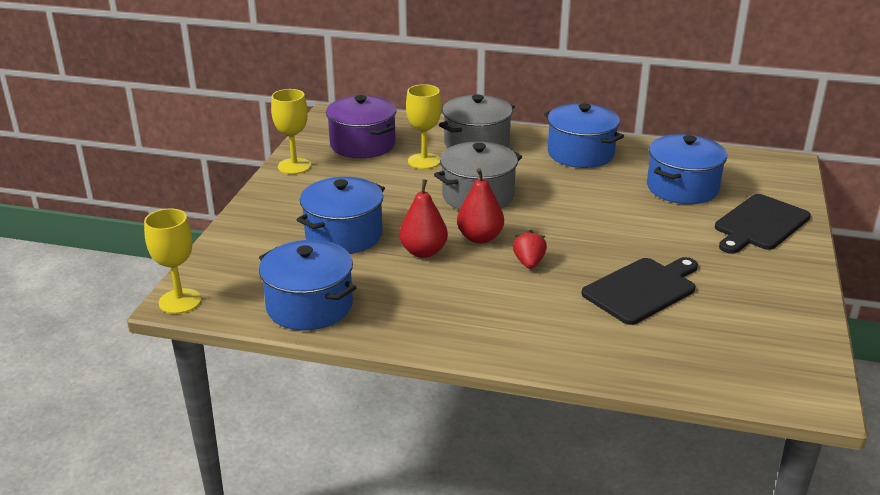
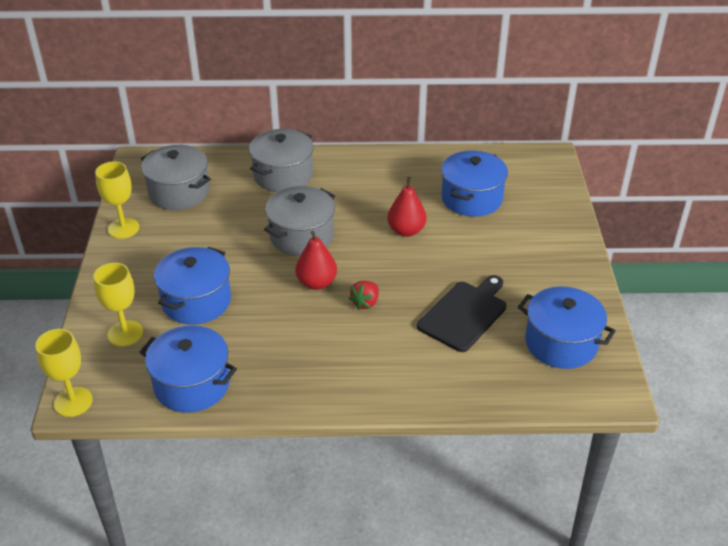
camera: 15 degrees left, 10 degrees up
(362, 144) = (179, 192): purple pot -> grey pot
(423, 252) = (272, 307): red pear -> red pear (406, 231)
(424, 161) = (242, 203): yellow goblet -> yellow goblet (125, 333)
(529, 263) = (365, 303): red strawberry -> red strawberry turned 135 degrees counterclockwise
(580, 154) = (377, 173): blue pot -> blue pot (561, 343)
(759, 224) = (542, 228): black cutting board -> none

